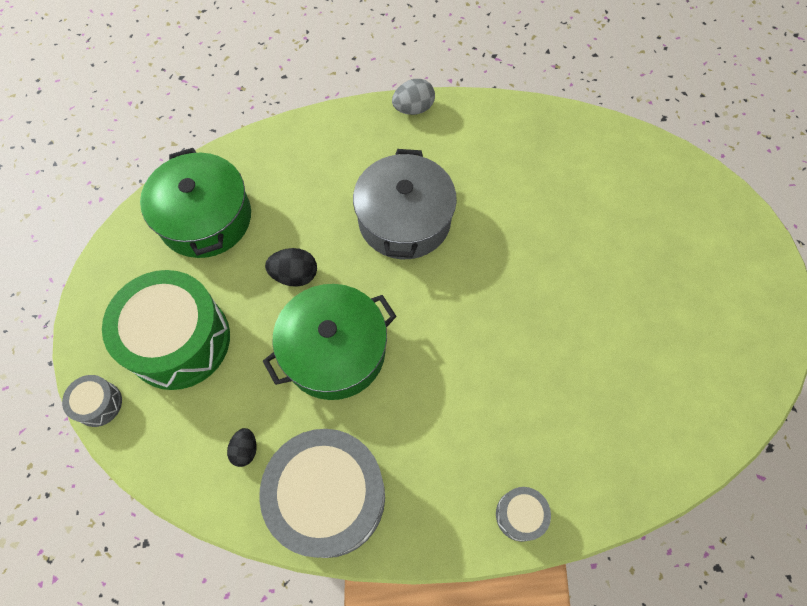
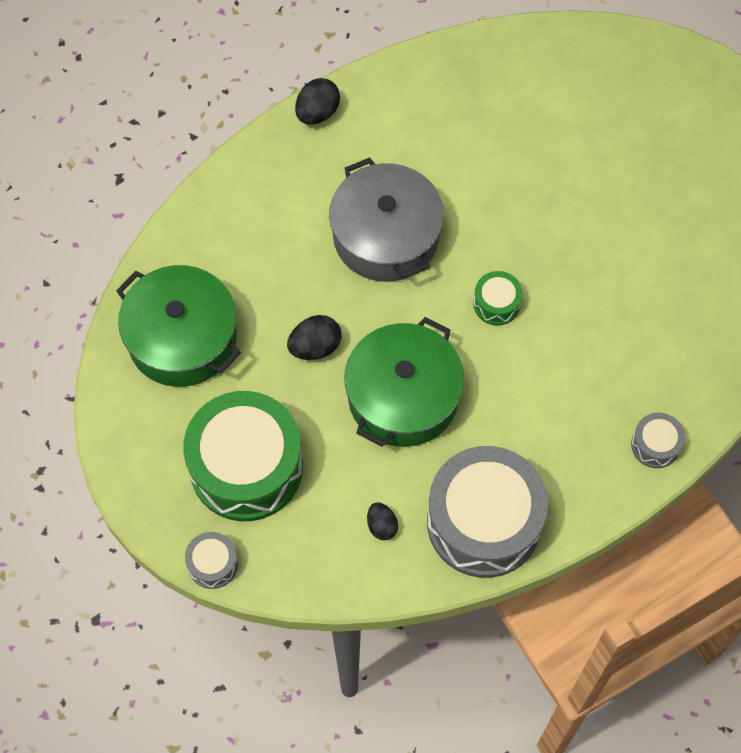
camera: 30 degrees left, 0 degrees up
(413, 109) = (317, 112): grey egg -> black egg
(457, 316) = (496, 304): none -> green drum

